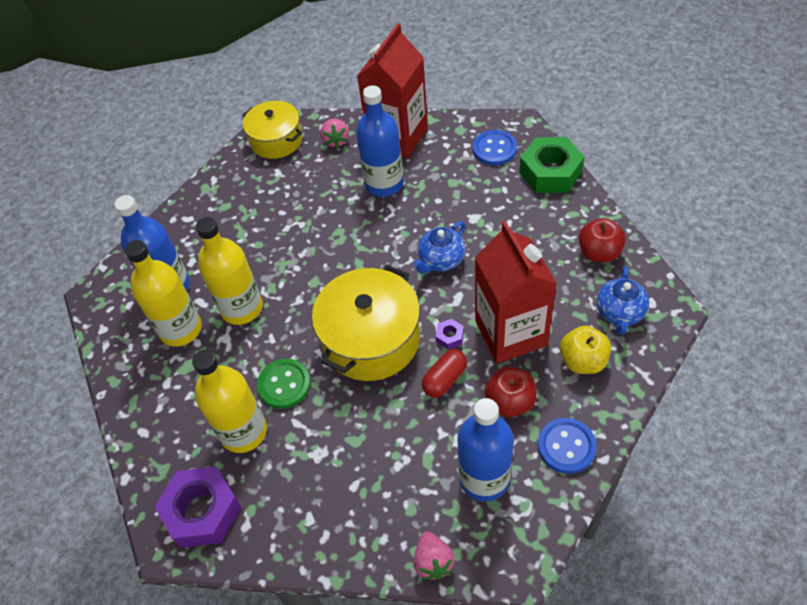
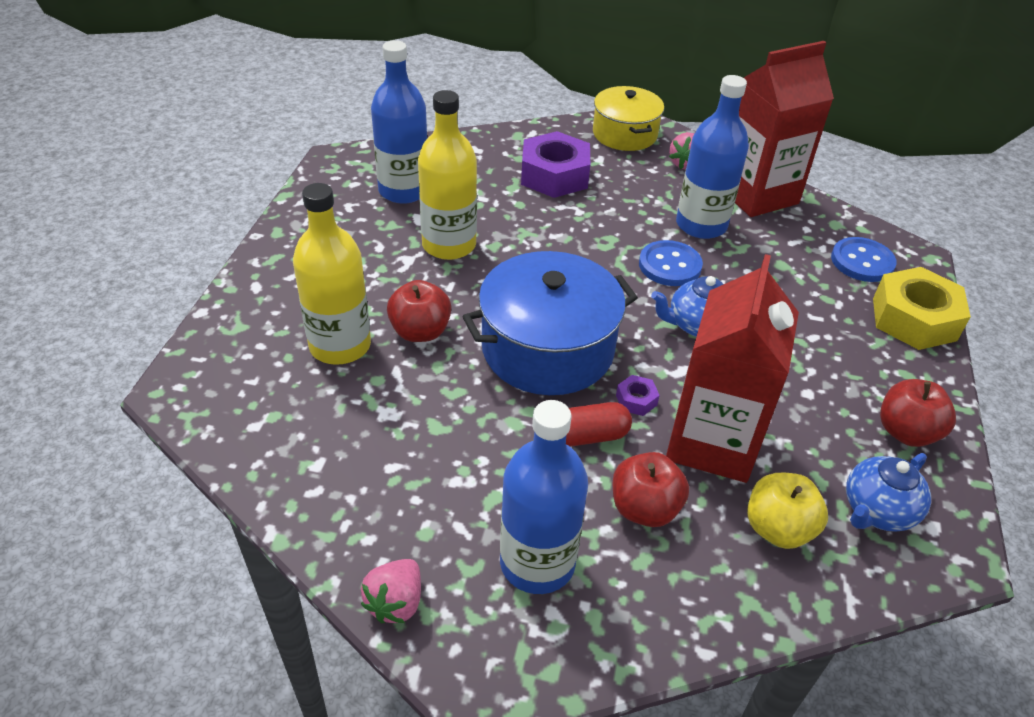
camera: 30 degrees right, 10 degrees down
(181, 329) = (376, 228): yellow bottle -> none
(202, 511) = (231, 385): purple nut -> purple nut (554, 175)
(284, 384) = (420, 331): green button -> red apple
(371, 339) = (547, 348): yellow pot -> blue pot
(550, 172) = (914, 319): green nut -> yellow nut
(566, 446) = (669, 603): blue button -> blue button (670, 265)

